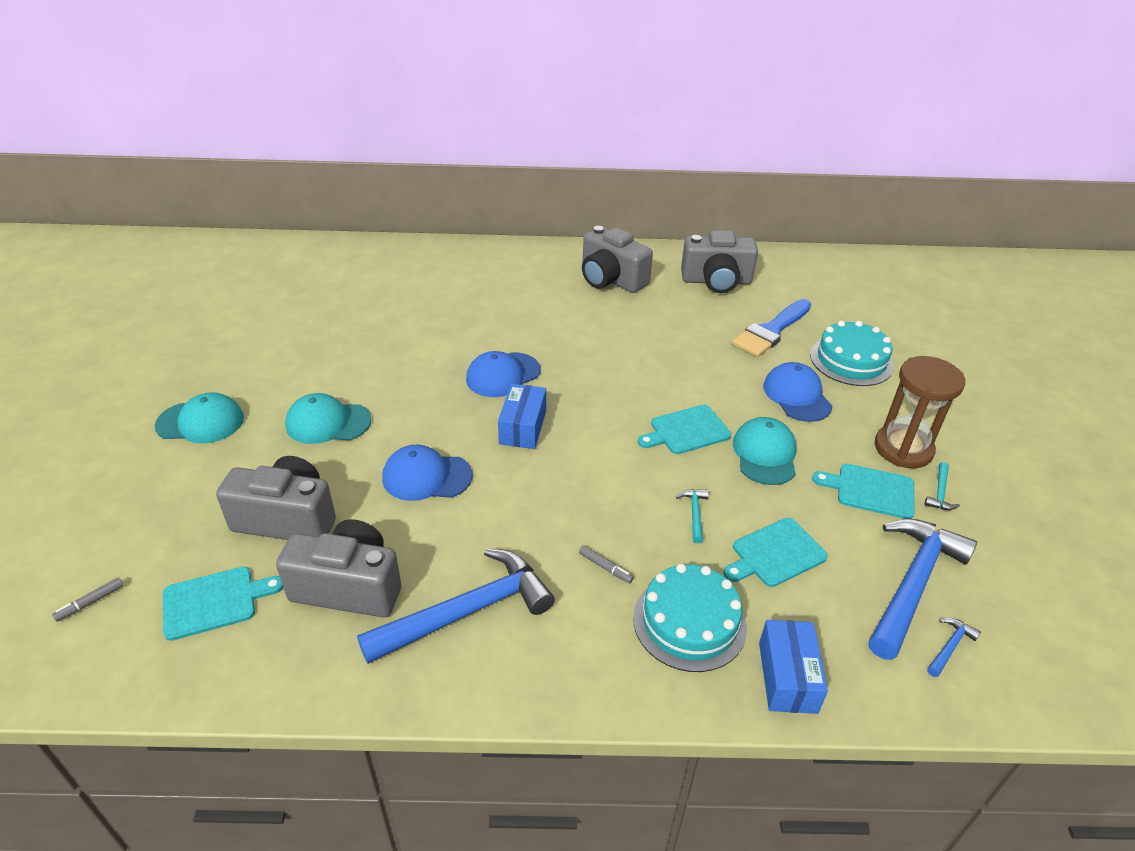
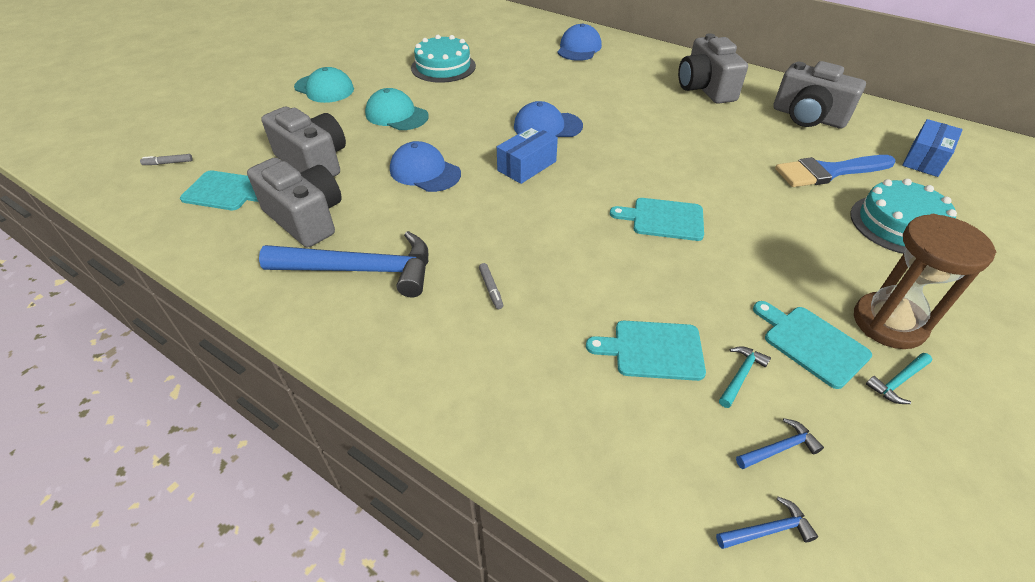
camera: 35 degrees right, 5 degrees up
(689, 622) = (519, 363): turquoise cake -> turquoise cake (443, 67)
(694, 514) = (607, 284): turquoise hammer -> turquoise hammer (740, 375)
(765, 454) = (723, 266): turquoise cap -> none
(787, 677) = (563, 456): blue box -> blue box (925, 159)
(797, 396) = (805, 232): blue cap -> blue cap (579, 48)
(912, 584) = (779, 448): blue hammer -> blue hammer, size x0.40

